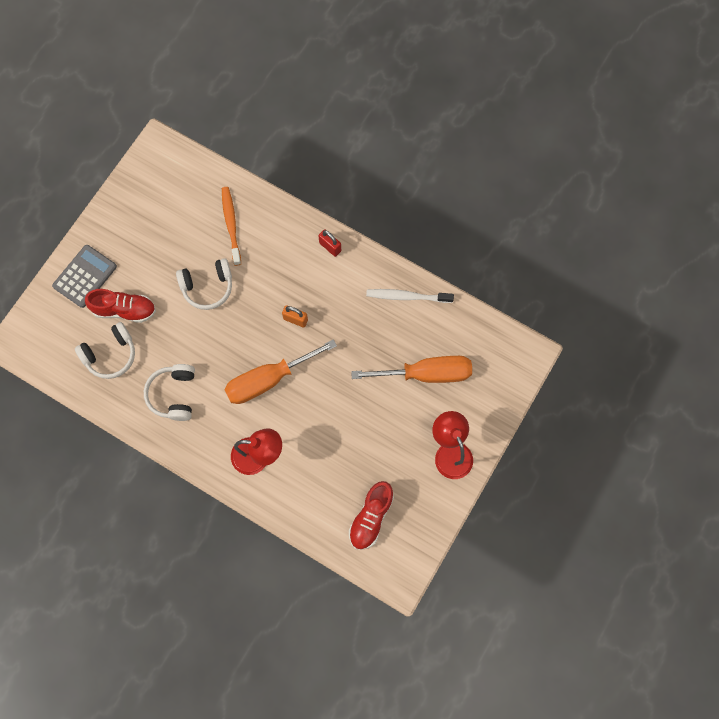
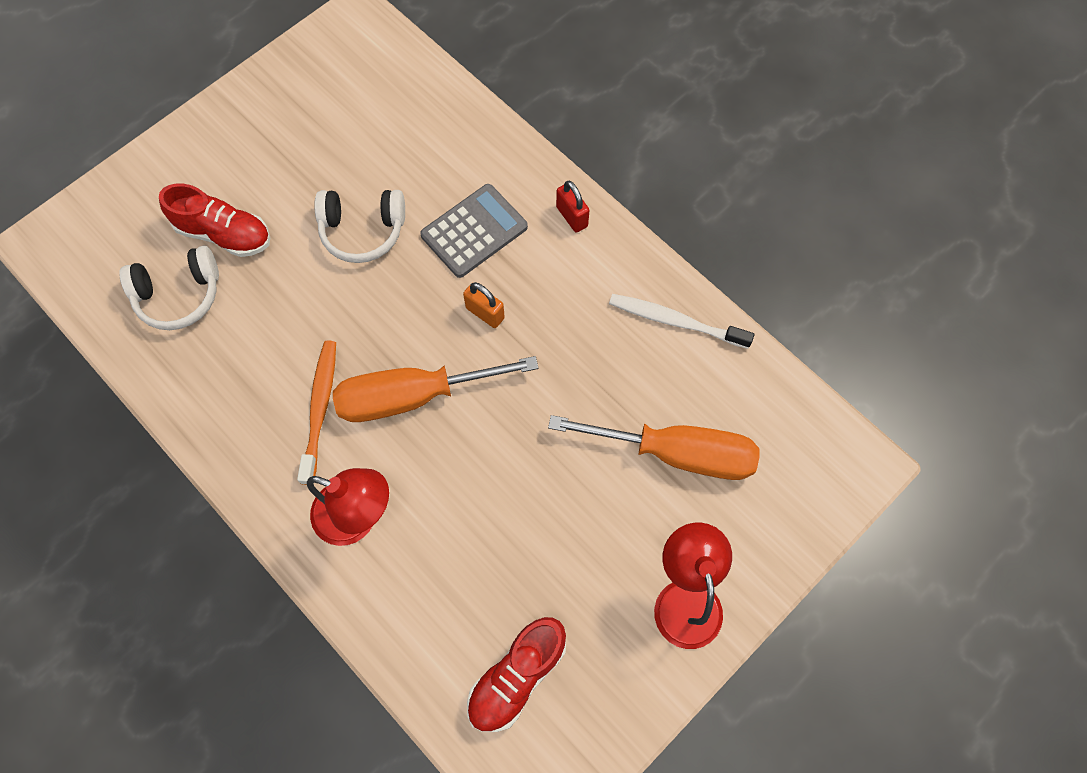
camera: 15 degrees right, 5 degrees down
(85, 276) = (183, 171): grey calculator -> grey calculator (474, 231)
(174, 394) = (254, 381): white headphones -> none
(231, 224) = (428, 149): orange toothbrush -> orange toothbrush (320, 409)

